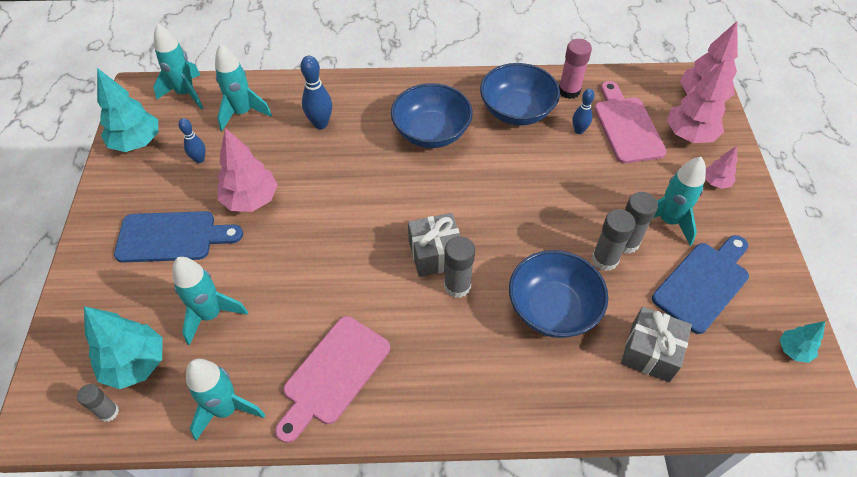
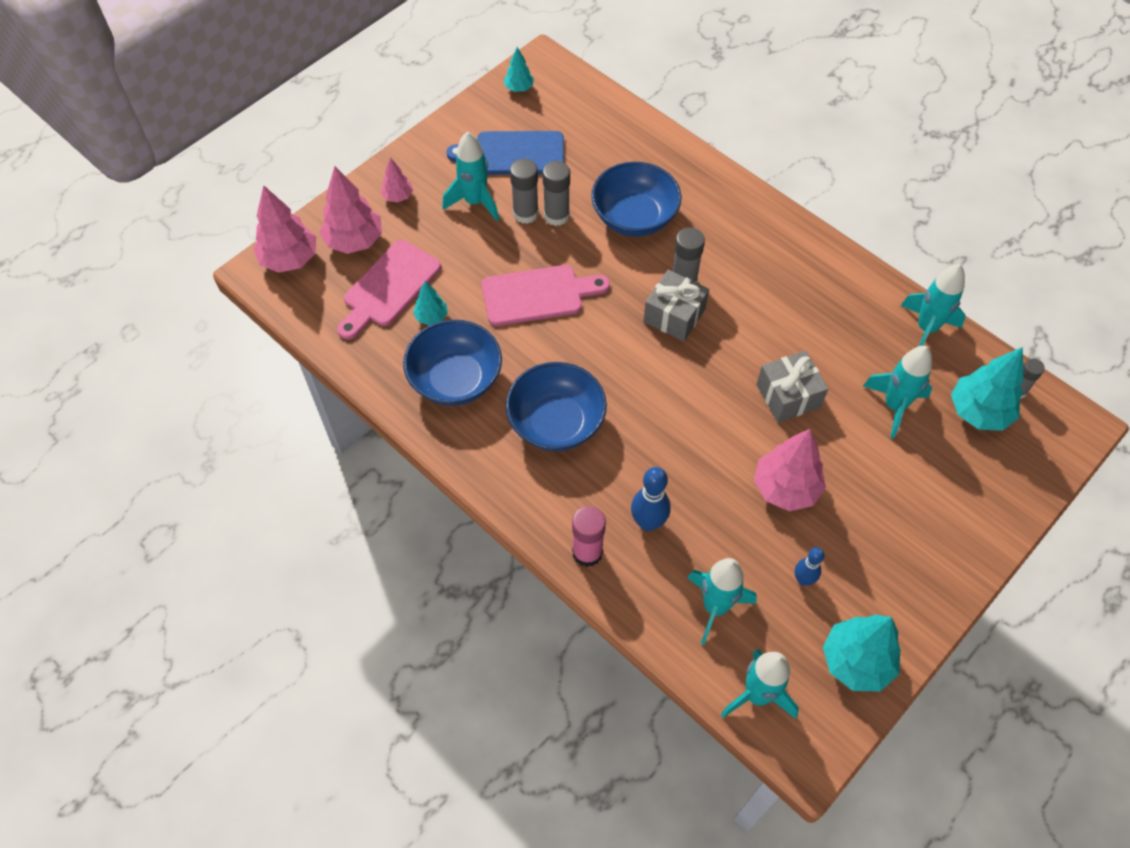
camera: 135 degrees left, 5 degrees up
(172, 237) = (885, 507): blue cutting board -> none
(333, 374) = (831, 294): pink cutting board -> pink cutting board (537, 295)
(569, 91) = (383, 359): pink glue stick -> pink glue stick (587, 552)
(579, 130) = (431, 317): blue bowling pin -> turquoise tree
(650, 352) = (605, 150): grey gift -> grey gift (788, 396)

